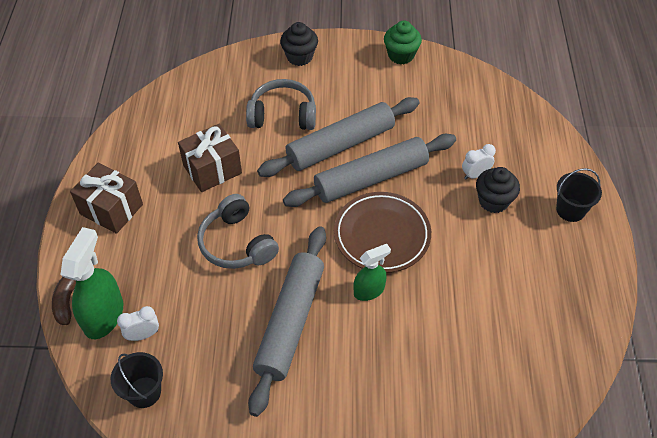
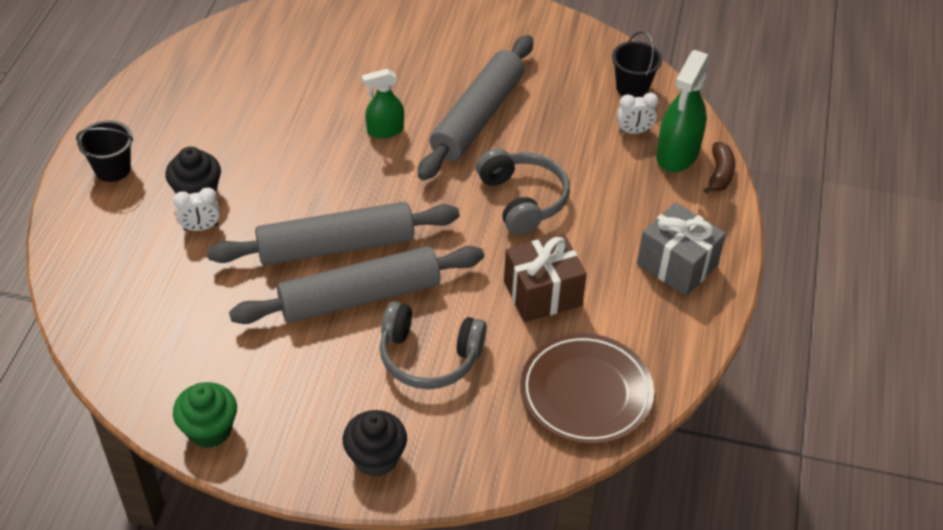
camera: 170 degrees left, 5 degrees down
(111, 209) = (677, 265): brown gift -> grey gift
(382, 235) = (349, 180): brown plate -> brown plate (586, 393)

